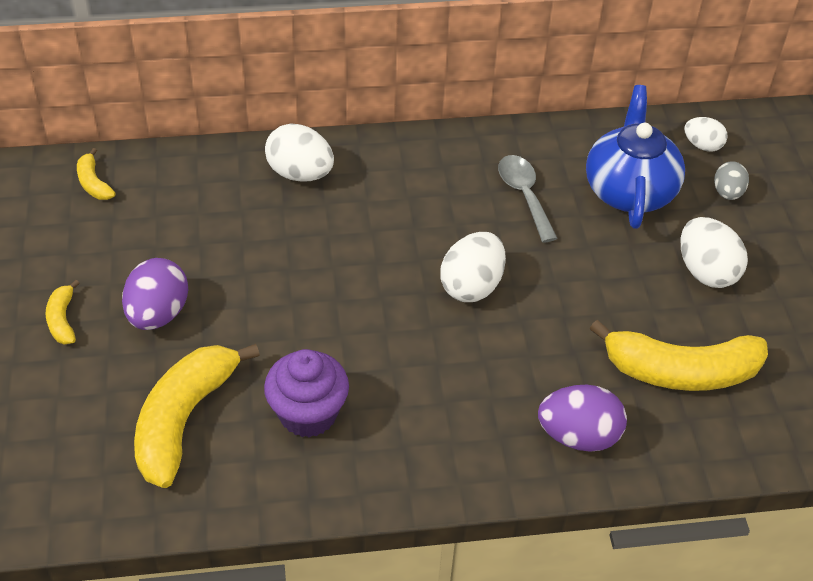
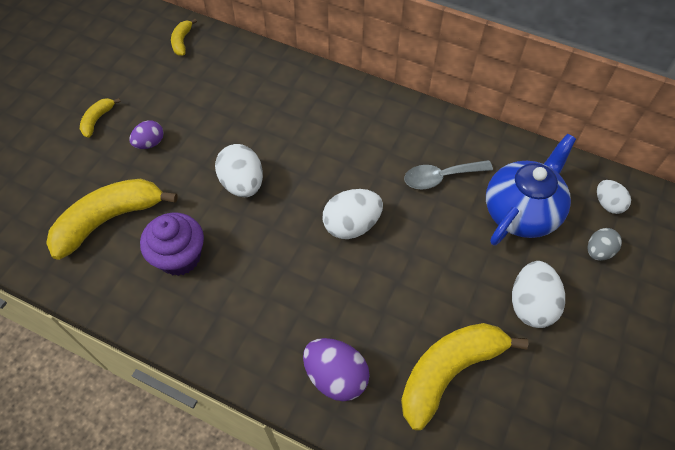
camera: 35 degrees right, 10 degrees up
(158, 314) = (150, 143): purple egg -> purple egg, size x0.61
(300, 173) = (305, 91): white egg -> white egg (242, 183)
(524, 195) = (440, 177): grey spoon -> grey spoon turned 120 degrees counterclockwise
(681, 371) = (449, 371): yellow banana -> yellow banana turned 105 degrees clockwise

